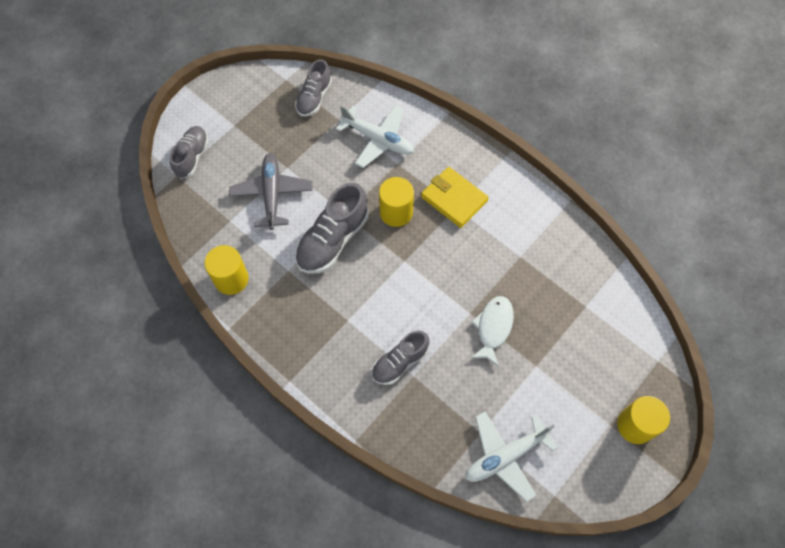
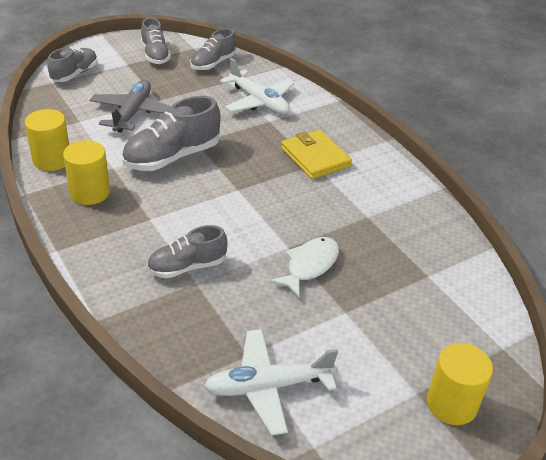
camera: 15 degrees right, 25 degrees down
(254, 103) = (155, 55): none -> grey shoe
(396, 212) = (249, 153): yellow cylinder -> yellow cylinder (90, 192)

